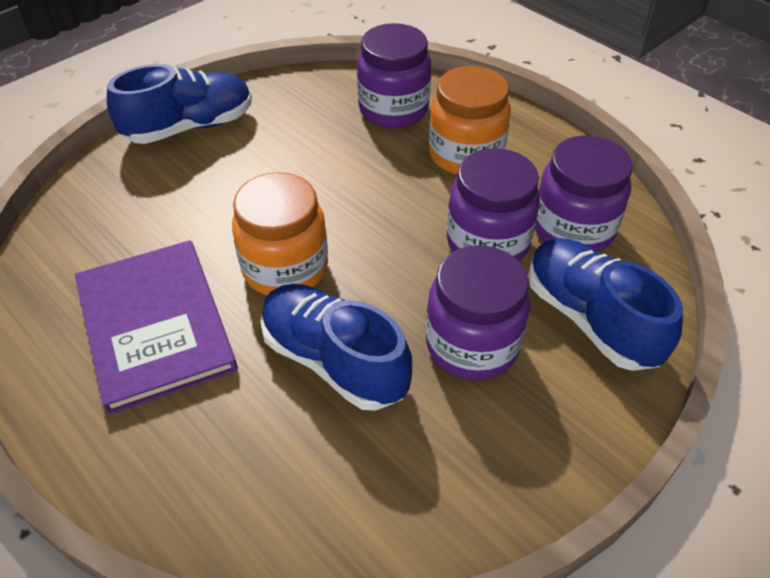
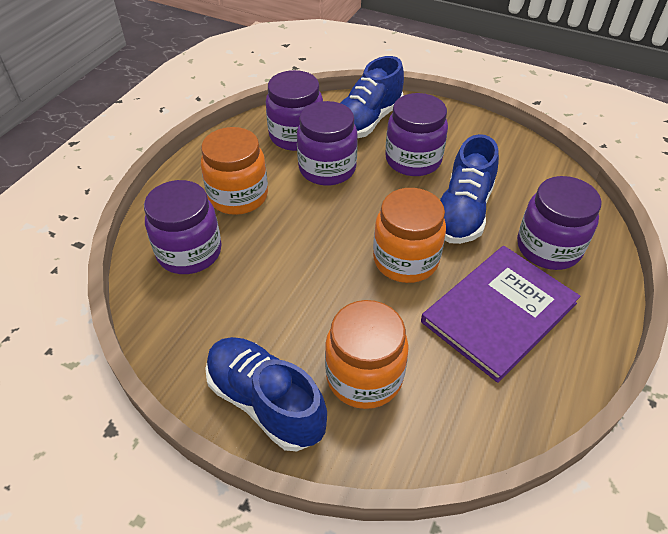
camera: 110 degrees left, 0 degrees up
(165, 190) = (364, 376): none -> orange jar
(212, 435) = (548, 248): none -> purple jar

